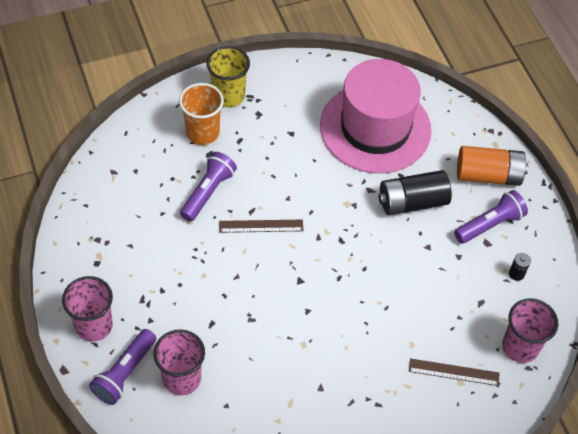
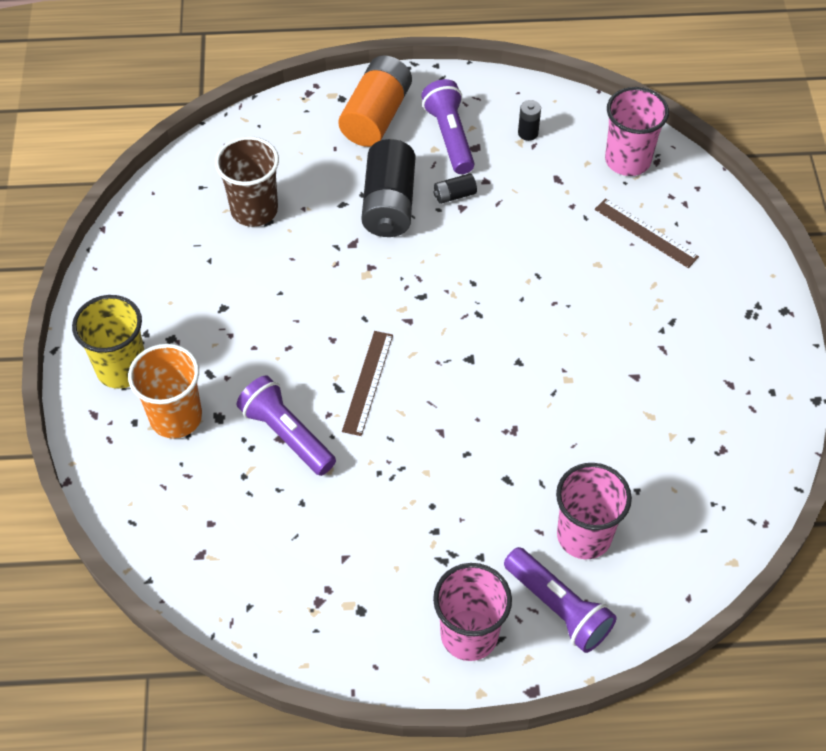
camera: 70 degrees left, 0 degrees up
(375, 128) = (254, 210): pink hat -> brown cup
(437, 240) = (454, 195): none -> black battery
(454, 372) = (645, 233): brown ruler -> brown ruler turned 75 degrees counterclockwise

